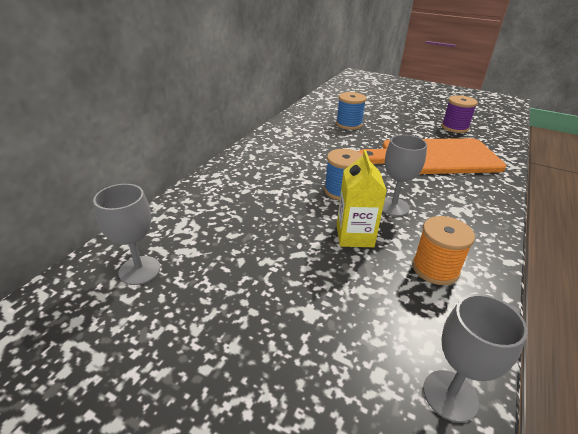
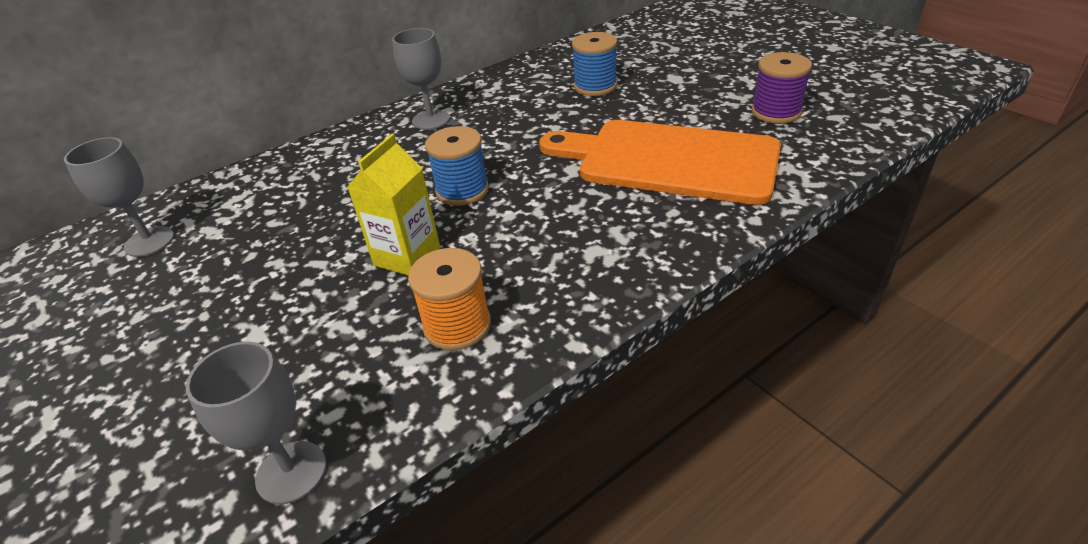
camera: 30 degrees right, 5 degrees up
(393, 206) = (506, 227): grey goblet -> grey goblet (431, 120)

